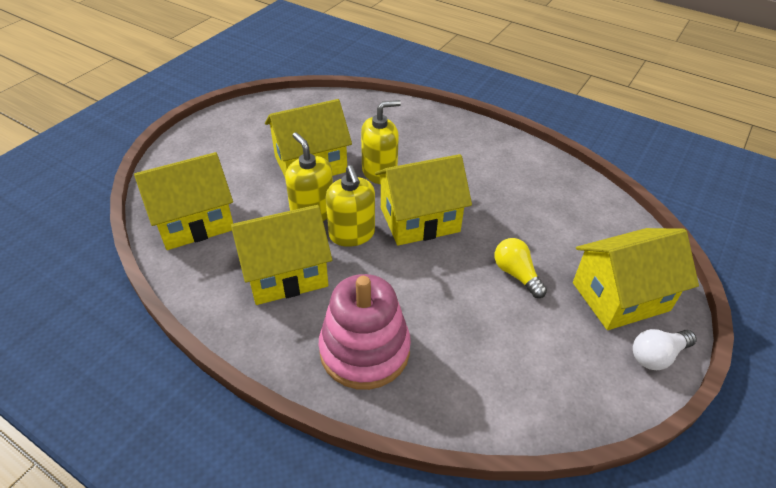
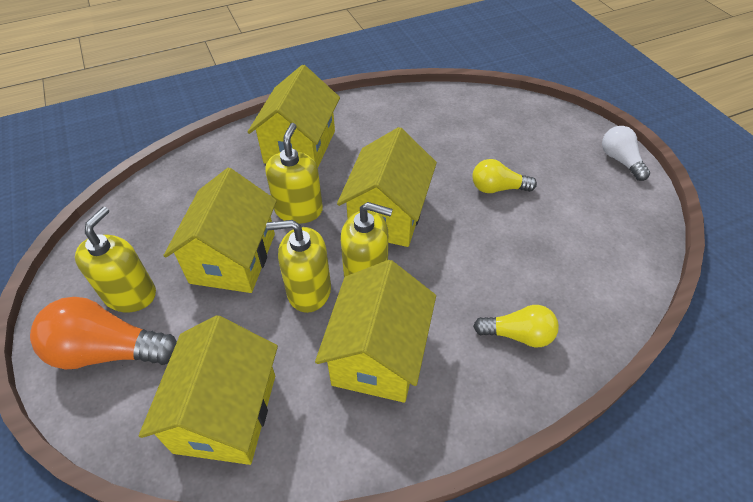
camera: 55 degrees left, 5 degrees up
(204, 152) = (108, 351): none -> orange light bulb
(249, 138) = (130, 294): none -> yellow soap dispenser
(364, 350) = (518, 335): pink stacking toy -> yellow light bulb
(620, 296) = (557, 146): yellow house -> yellow house (300, 147)
(657, 356) = (620, 160): white light bulb -> white light bulb turned 150 degrees clockwise

